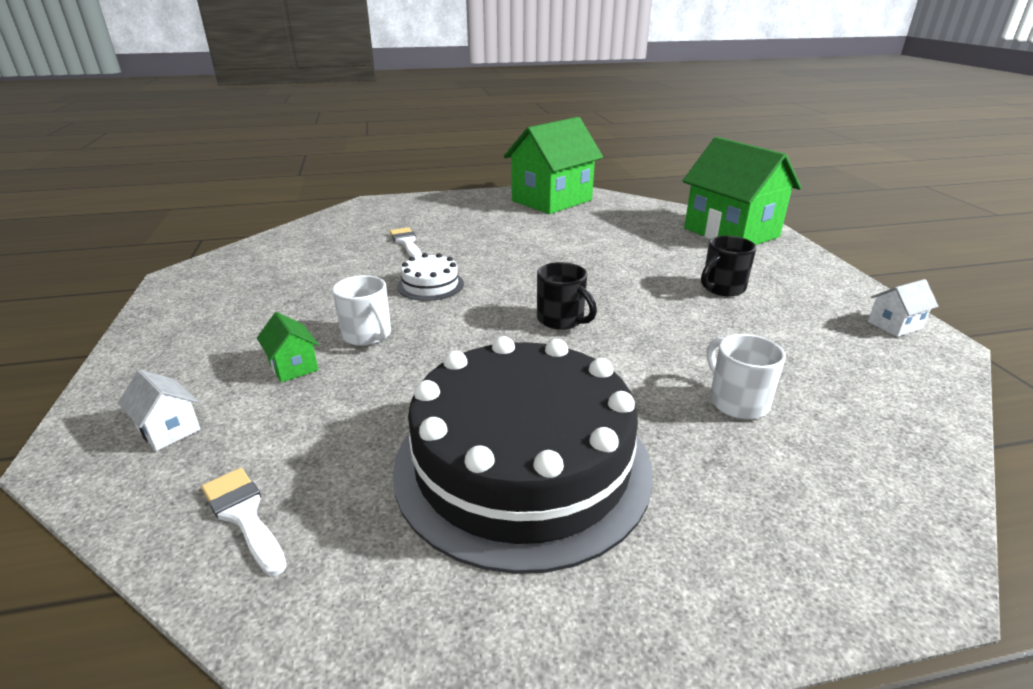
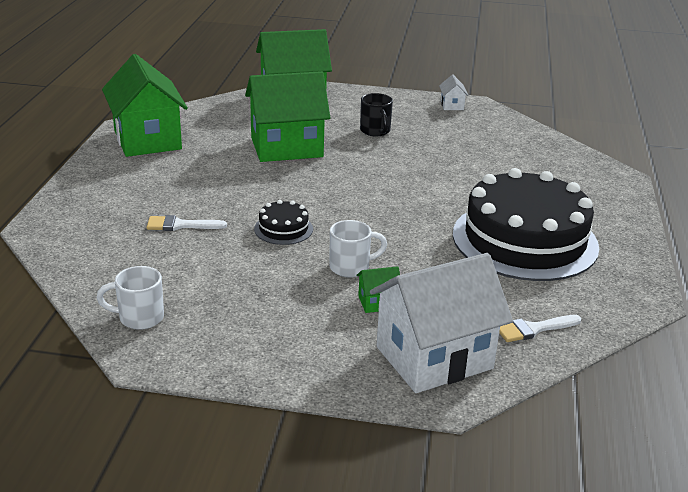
camera: 70 degrees left, 0 degrees up
(169, 429) = (434, 357): white house -> white house, size x2.49
(430, 285) = (283, 229): white cake -> black cake
(561, 320) = (379, 192): black mug -> none
(611, 252) = (286, 147): none -> green house
(736, 401) = (499, 170): white mug -> white mug (139, 318)

